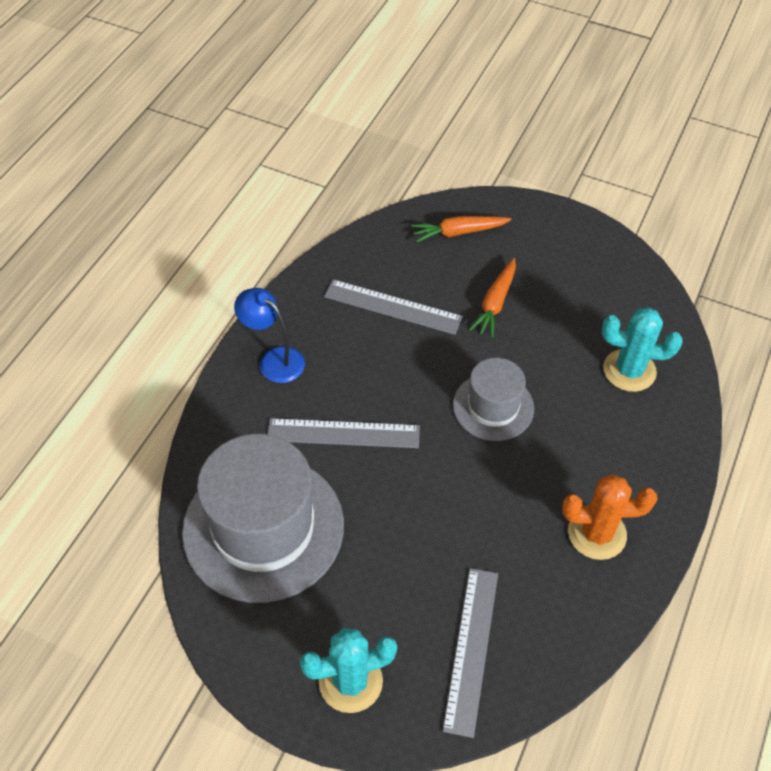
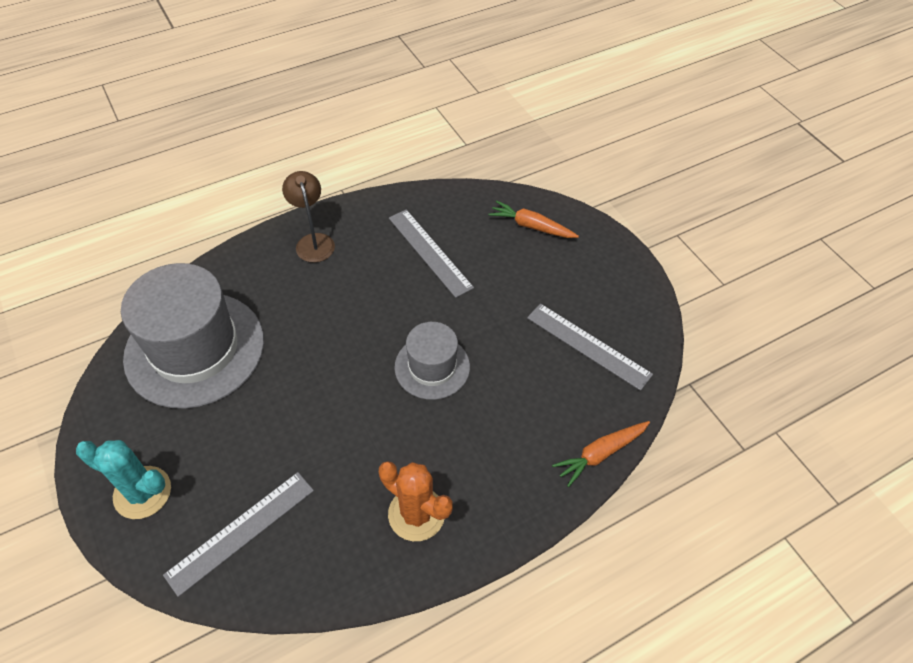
camera: 35 degrees right, 0 degrees up
(274, 360) = (313, 241): blue lamp -> brown lamp
(343, 433) = (309, 319): grey ruler -> grey ruler (588, 345)
(495, 303) = (508, 293): orange carrot -> orange carrot (600, 454)
(629, 370) = (567, 407): turquoise cactus -> none

